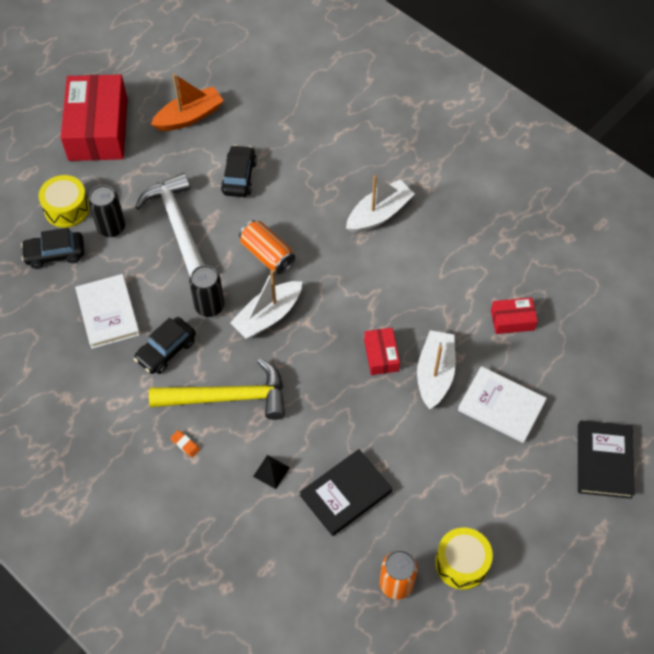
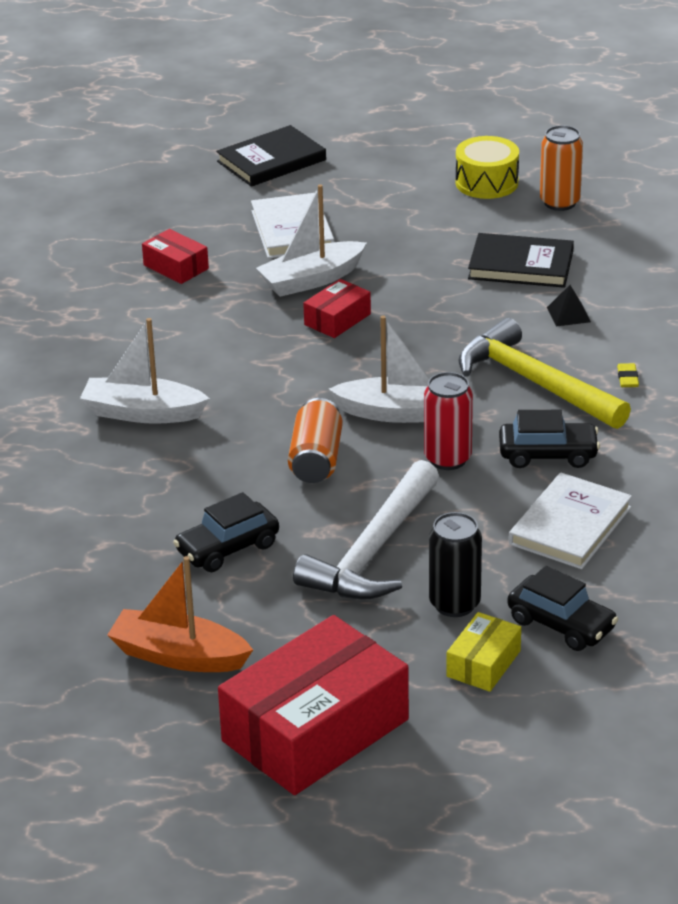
camera: 130 degrees left, 25 degrees down
(67, 208) = (483, 663): yellow drum -> yellow box
(185, 444) = (627, 378): orange eraser -> yellow eraser
(209, 306) = (447, 459): black can -> red can

